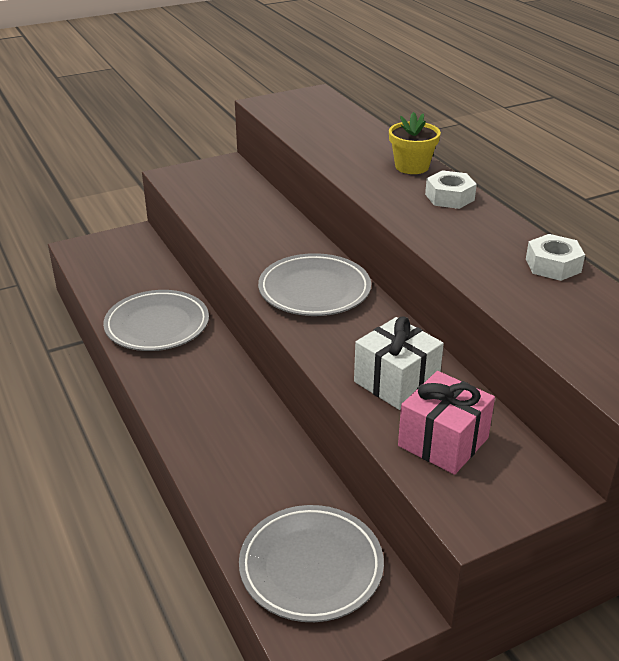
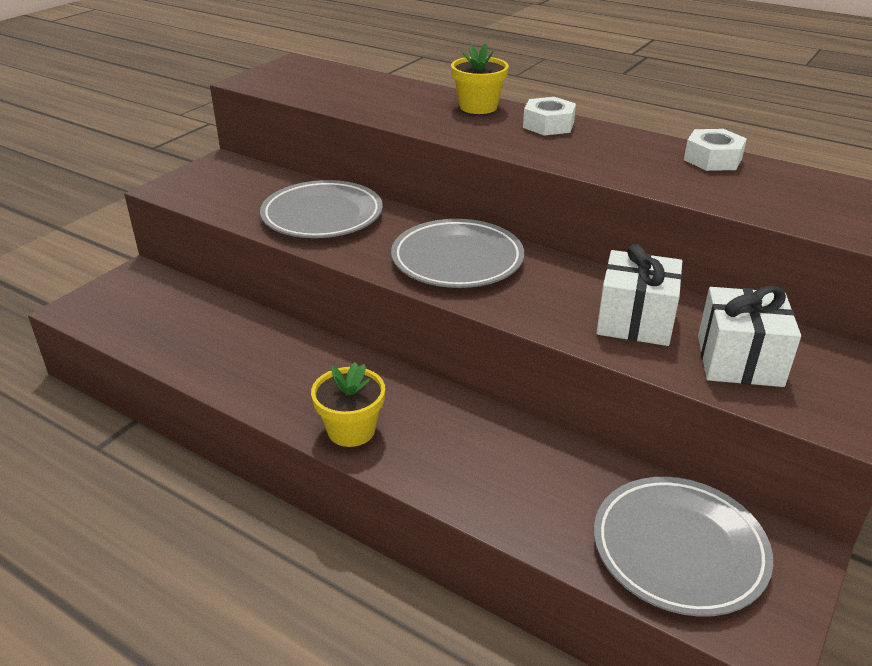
camera: 30 degrees left, 0 degrees up
(157, 325) = (262, 362): grey plate -> grey plate (322, 216)
(171, 393) = (351, 430): none -> yellow flower pot
(443, 442) = (739, 360): pink gift -> white gift

